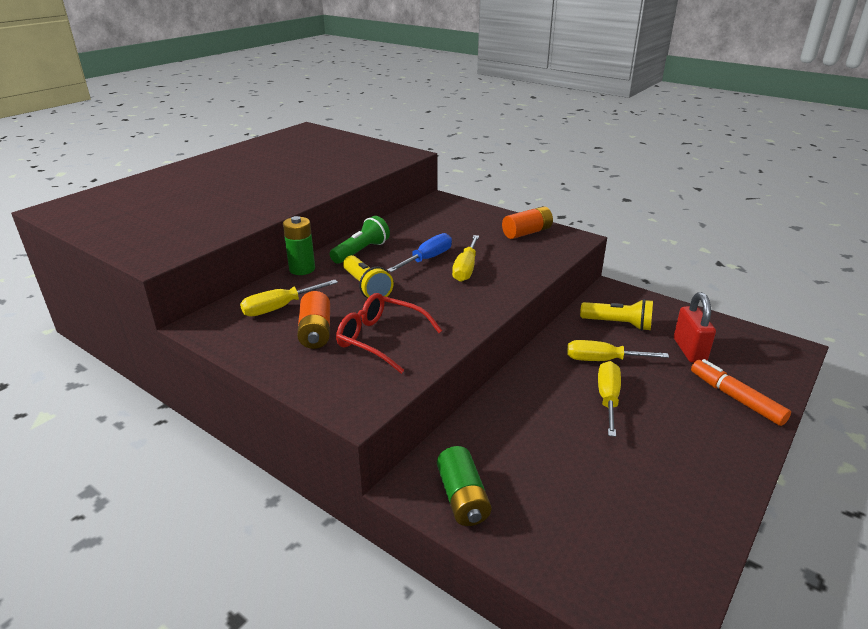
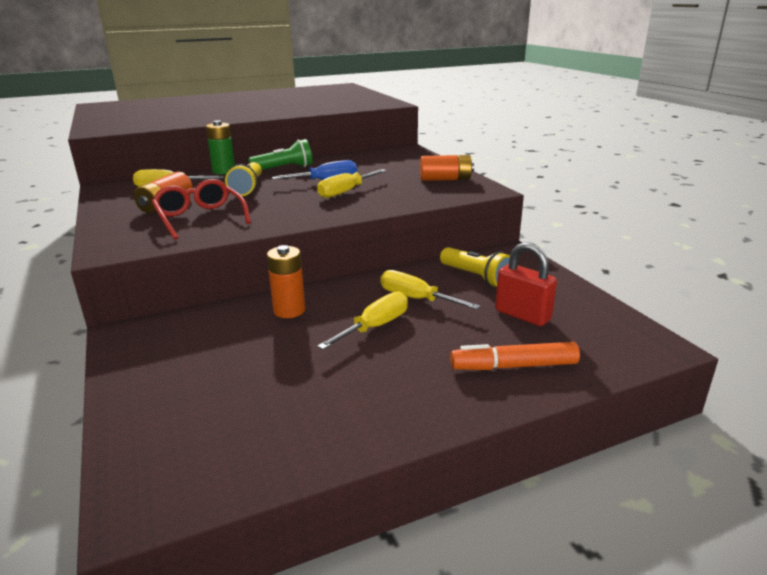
camera: 30 degrees right, 5 degrees down
(462, 498) = (145, 352): green battery -> none
(523, 407) = (289, 310): none -> orange battery
(689, 350) = (522, 315): red padlock -> red padlock turned 75 degrees counterclockwise
(735, 398) = (513, 366): orange marker -> orange marker turned 90 degrees counterclockwise

